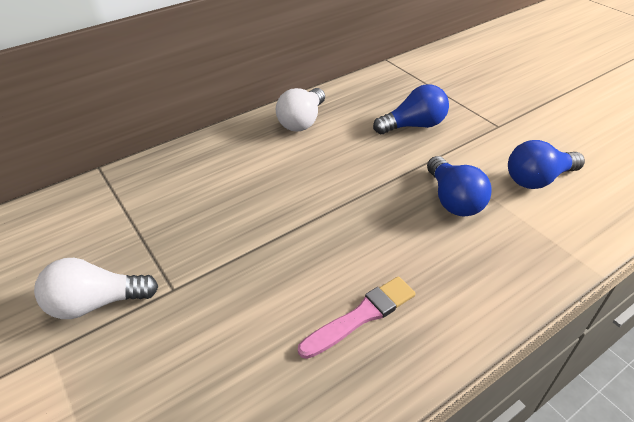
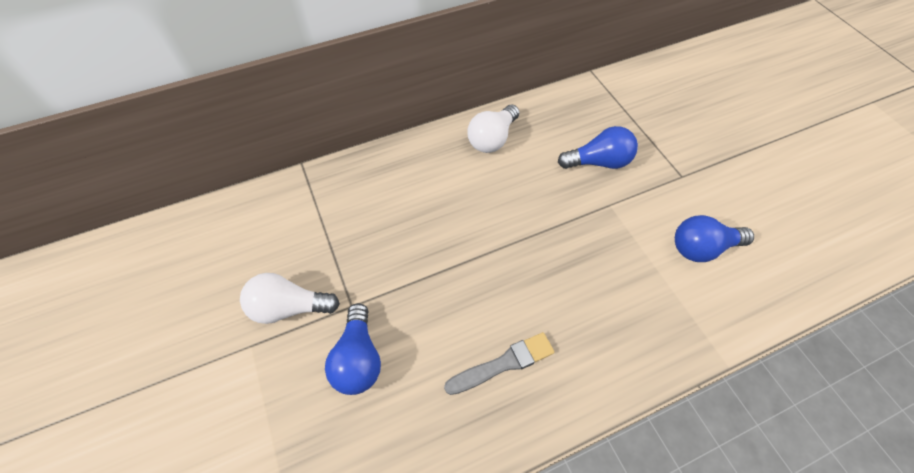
camera: 10 degrees right, 15 degrees up
(361, 316) = (503, 364): pink brush -> grey brush
(453, 200) = (614, 257): blue light bulb -> blue light bulb (358, 359)

